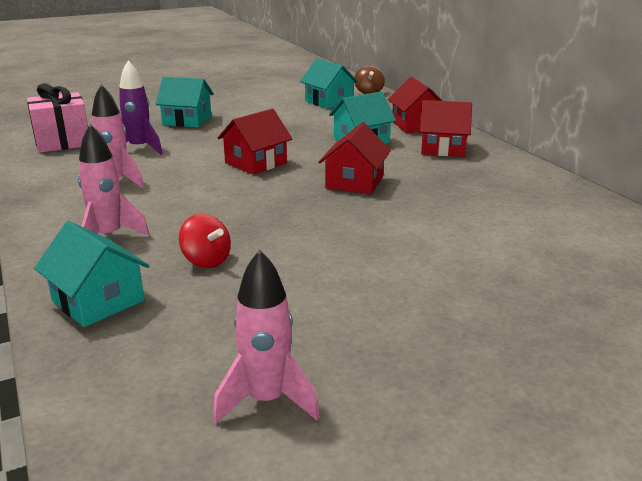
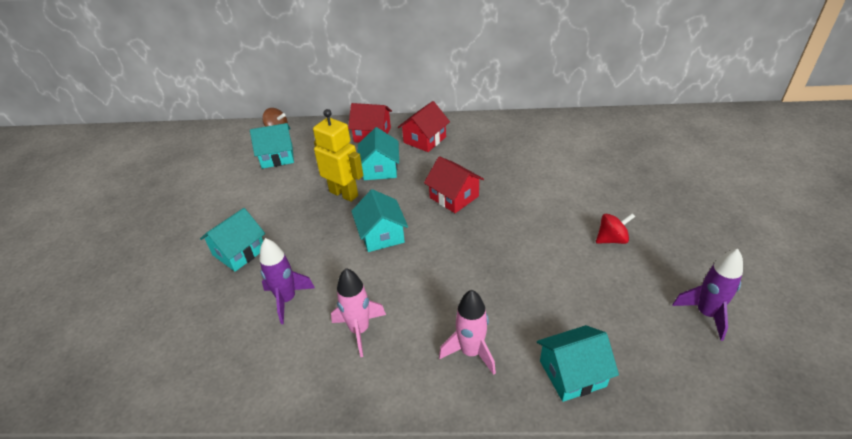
camera: 60 degrees left, 15 degrees up
(63, 142) = (215, 358): pink gift -> none
(206, 261) = (538, 303): red spinning top -> red spinning top (612, 239)
(256, 163) = (381, 235): red house -> turquoise house
(266, 400) = (706, 314): pink rocket -> purple rocket
(303, 136) = (344, 193): none -> yellow robot

